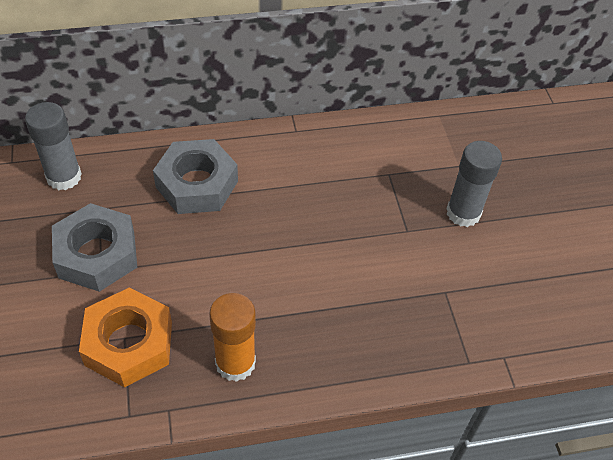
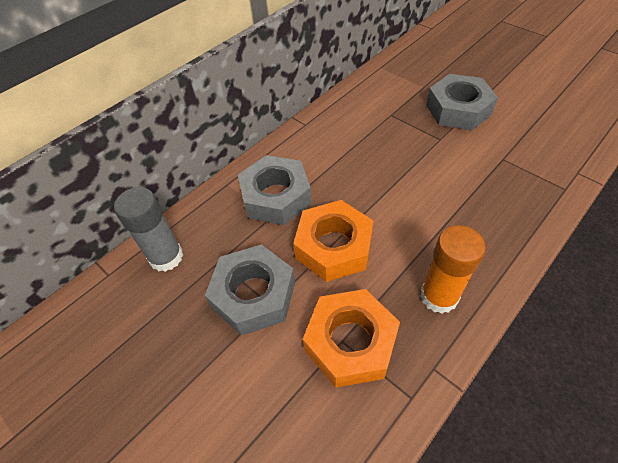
camera: 30 degrees left, 0 degrees up
(197, 261) = (334, 247): none -> orange nut
(463, 213) = (458, 109): grey glue stick -> grey nut

